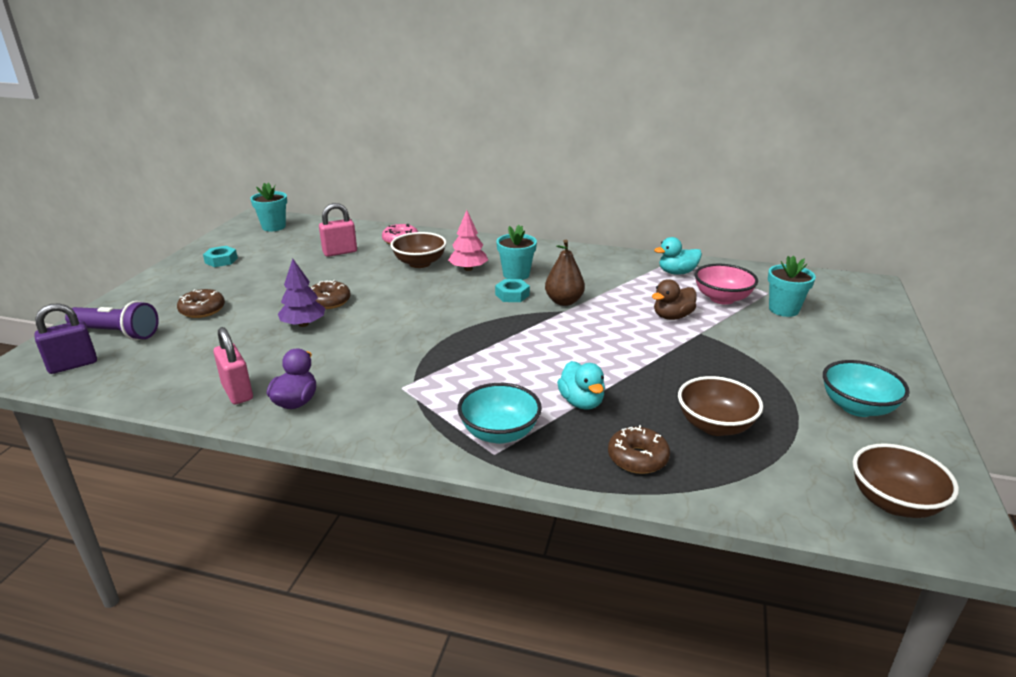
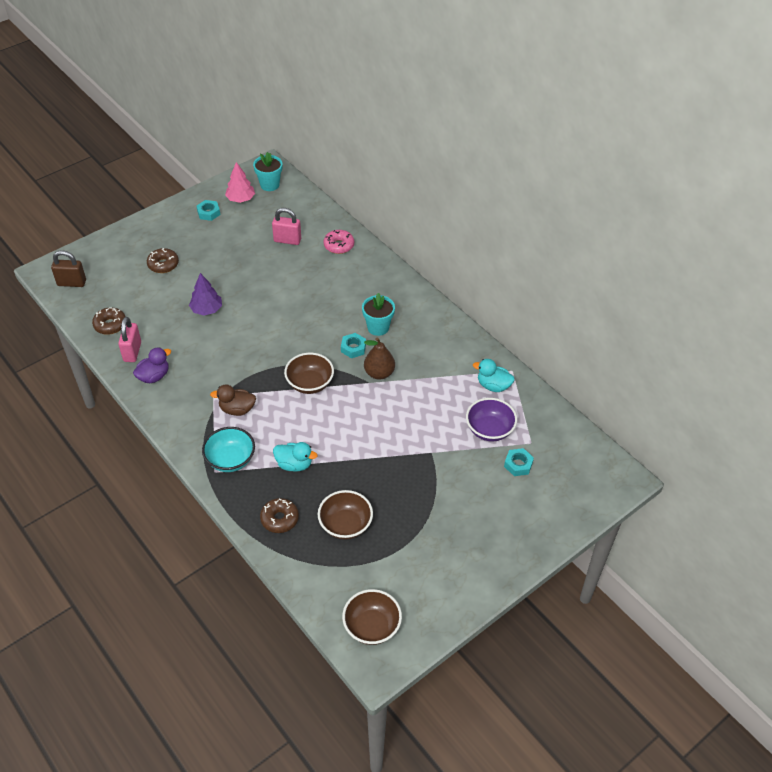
camera: 35 degrees right, 20 degrees up
(73, 365) = (72, 283): purple padlock -> brown padlock
(117, 333) = (107, 264): purple flashlight -> none
(329, 301) = (238, 294): brown donut -> brown donut (110, 325)
(420, 263) = (327, 280): brown bowl -> brown bowl (310, 383)
(468, 269) = (353, 304): pink tree -> pink tree (241, 199)
(581, 402) = (294, 464): turquoise duck -> turquoise duck turned 90 degrees counterclockwise
(672, 316) = (432, 427): brown duck -> brown duck (237, 409)
(722, 298) = (489, 430): pink bowl -> purple bowl
(783, 309) = (518, 464): turquoise flower pot -> turquoise nut
(857, 407) = (444, 564): turquoise bowl -> none

